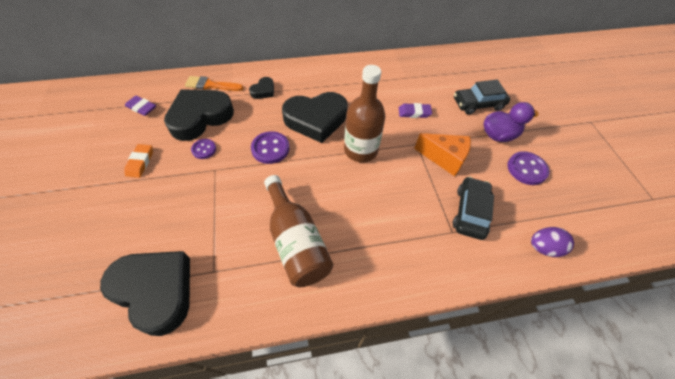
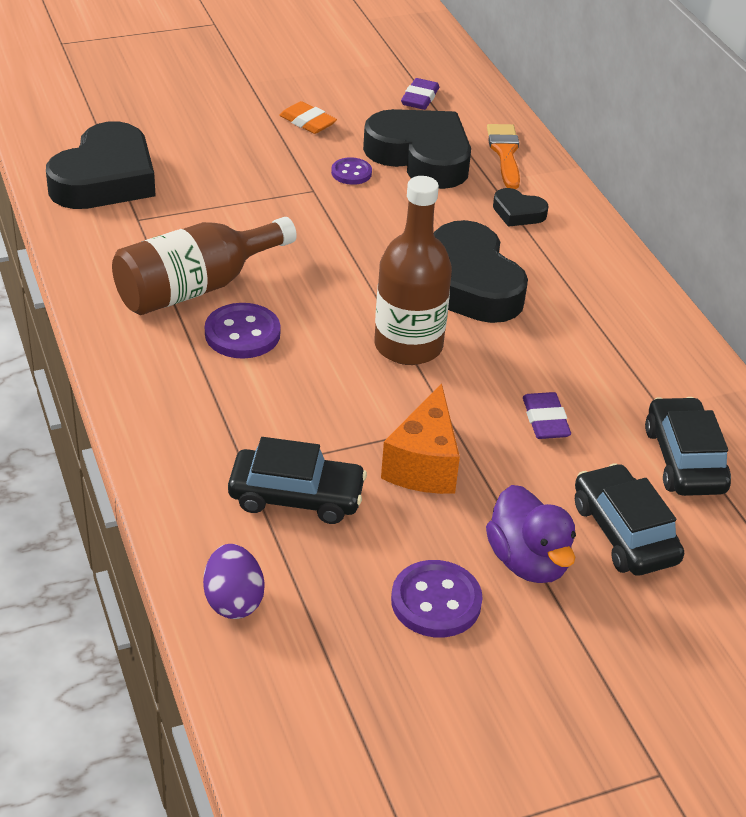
camera: 80 degrees right, 15 degrees down
(140, 162) = (307, 122): orange eraser -> orange eraser turned 45 degrees clockwise
(270, 148) = (376, 239): purple button -> purple button (242, 334)
(436, 78) = (684, 459): none -> black car

